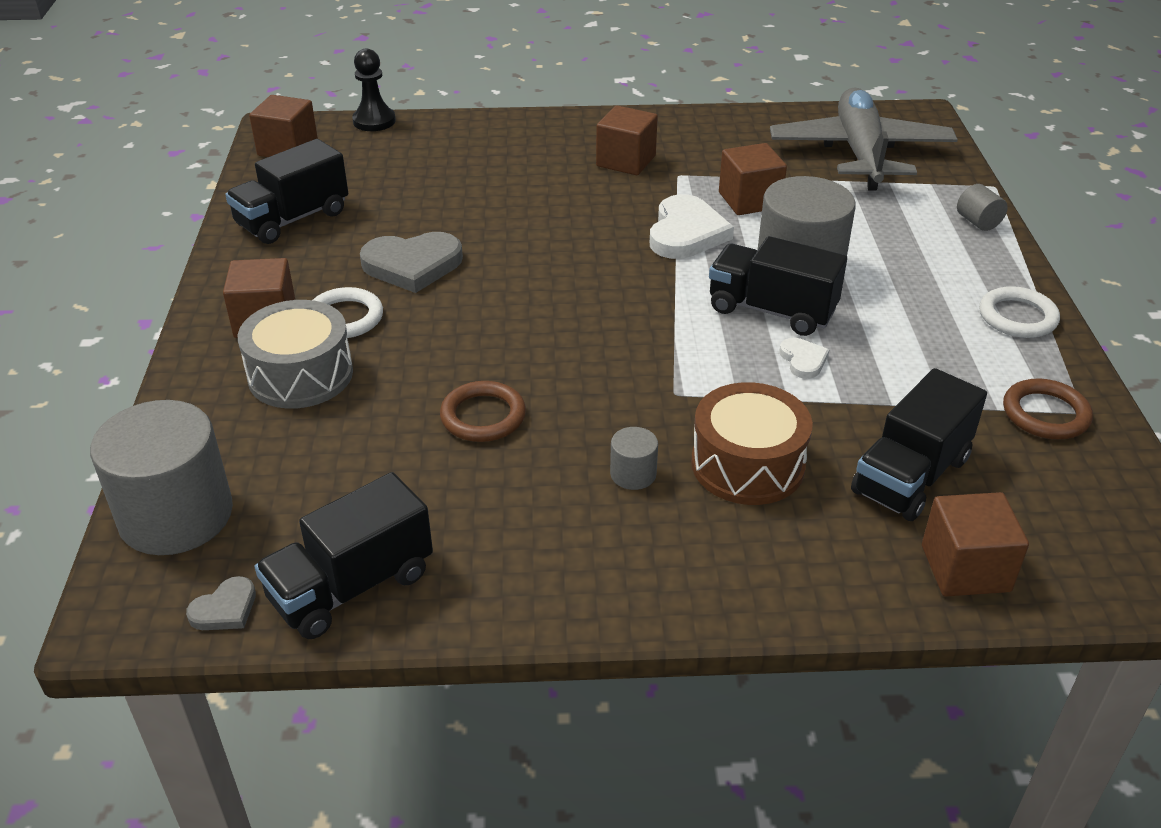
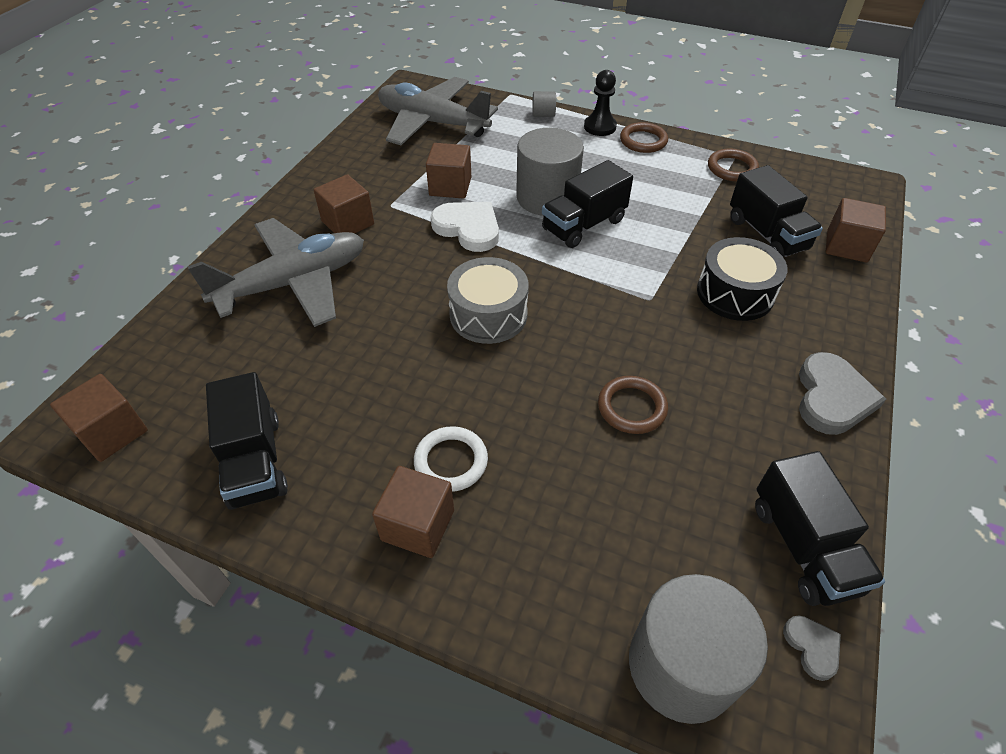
camera: 65 degrees left, 10 degrees up
(300, 375) = (518, 516): grey drum -> grey drum (488, 314)
(374, 121) = (127, 351): black pawn -> black pawn (600, 127)
(412, 265) = (401, 392): grey heart -> grey heart (832, 397)
(513, 163) = (294, 283): none -> grey plane
(633, 474) = (726, 348): grey cylinder -> none
(747, 464) = (735, 293): brown drum -> black drum
(803, 360) = (642, 232): white heart -> none
(1017, 317) = (643, 141): white ring -> brown ring

